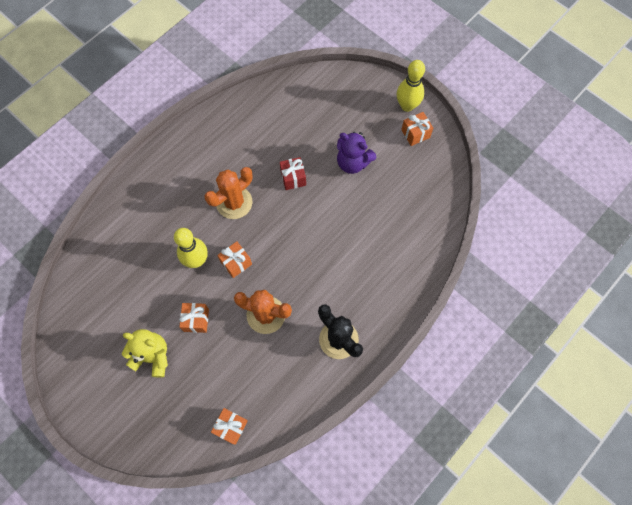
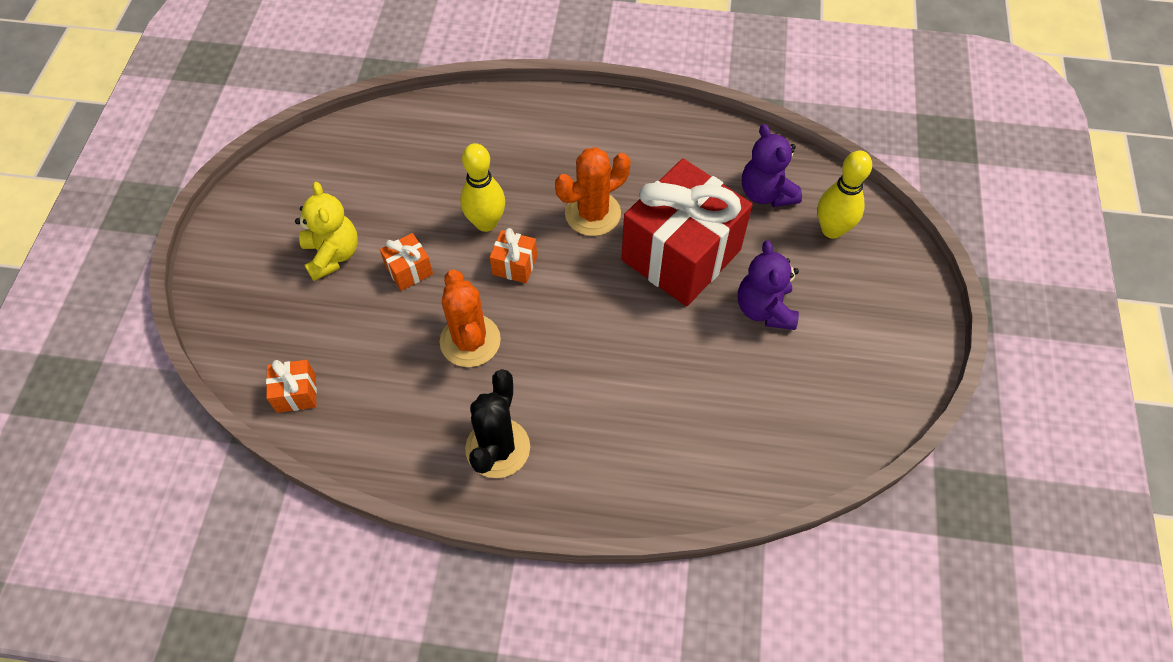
camera: 55 degrees right, 10 degrees down
(234, 202) = (592, 213): orange cactus -> orange cactus turned 45 degrees counterclockwise
(287, 112) = (766, 193): none -> purple teddy bear
(293, 178) = (681, 255): red gift -> red gift, size x2.47
(407, 106) = (911, 323): yellow bowling pin -> yellow bowling pin (832, 229)
(415, 134) = (879, 359): orange gift -> none

